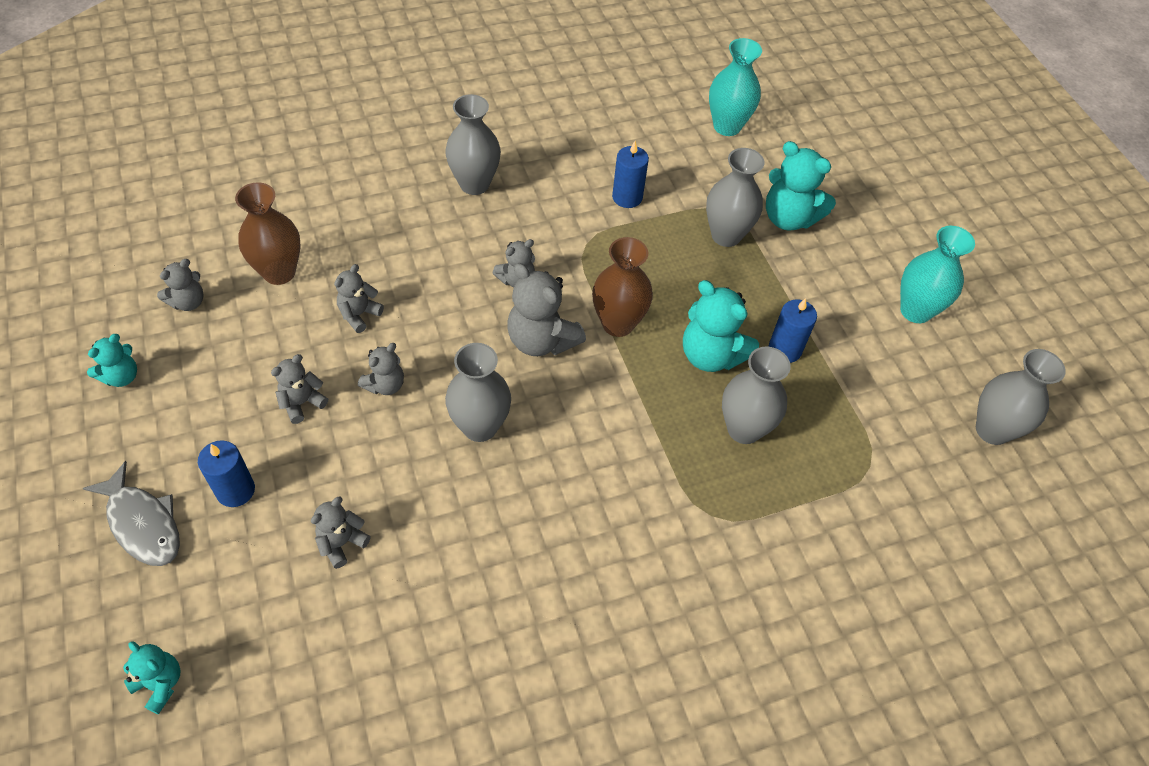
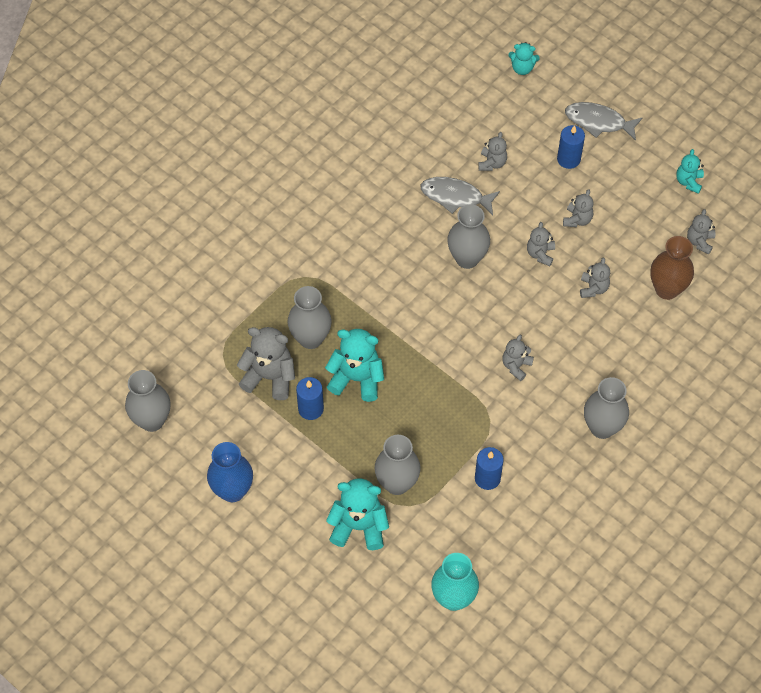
camera: 155 degrees right, 5 degrees up
(431, 519) = (455, 197): none -> grey fish
(541, 340) = (470, 331): grey teddy bear -> grey teddy bear (269, 377)
(618, 323) = (429, 369): brown vase -> none
(915, 310) = (232, 490): turquoise vase -> blue vase

